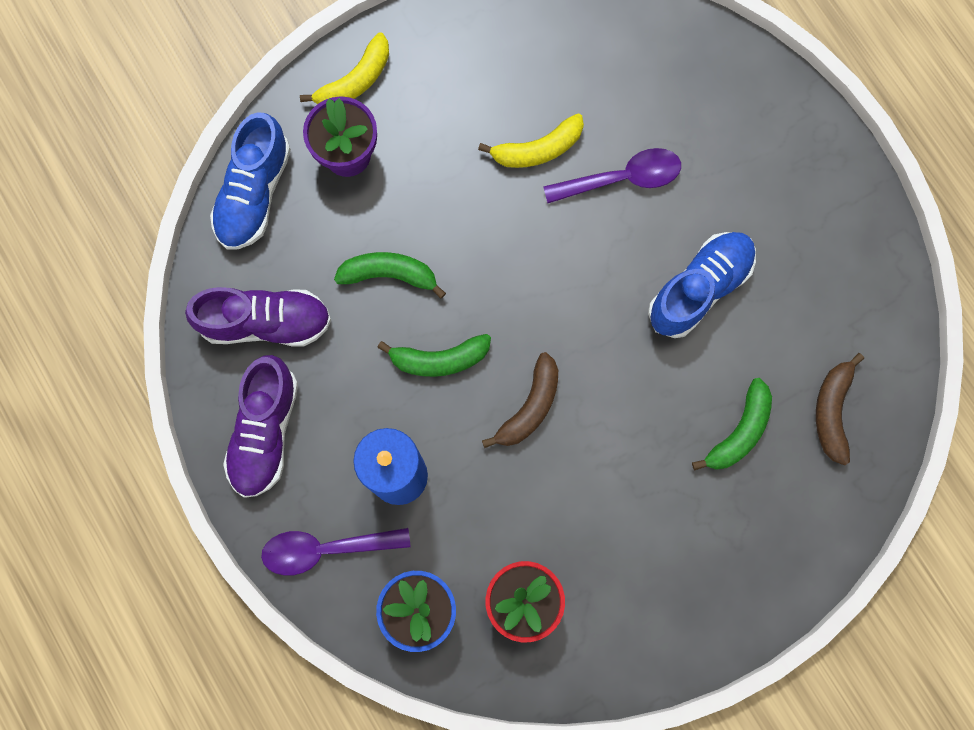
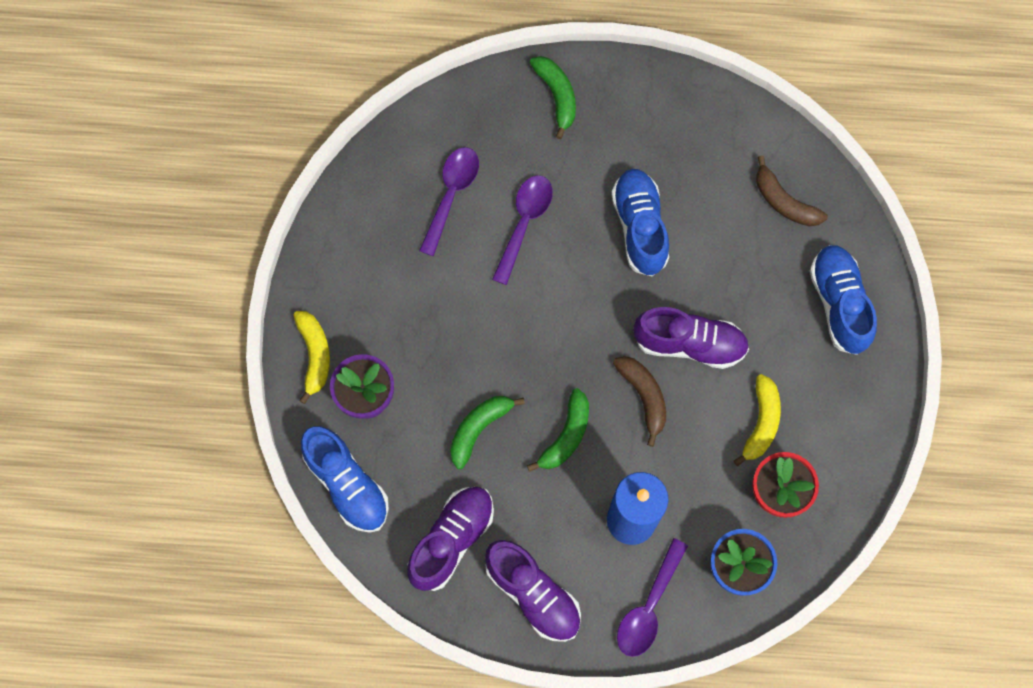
camera: 55 degrees left, 5 degrees down
(537, 149) = (461, 264): yellow banana -> yellow banana (761, 422)
(600, 93) = (451, 195): none -> purple spoon
(615, 415) = (689, 344): none -> purple shoe
(739, 431) = (757, 270): green banana -> green banana (557, 96)
(765, 536) = (839, 304): none -> blue shoe

